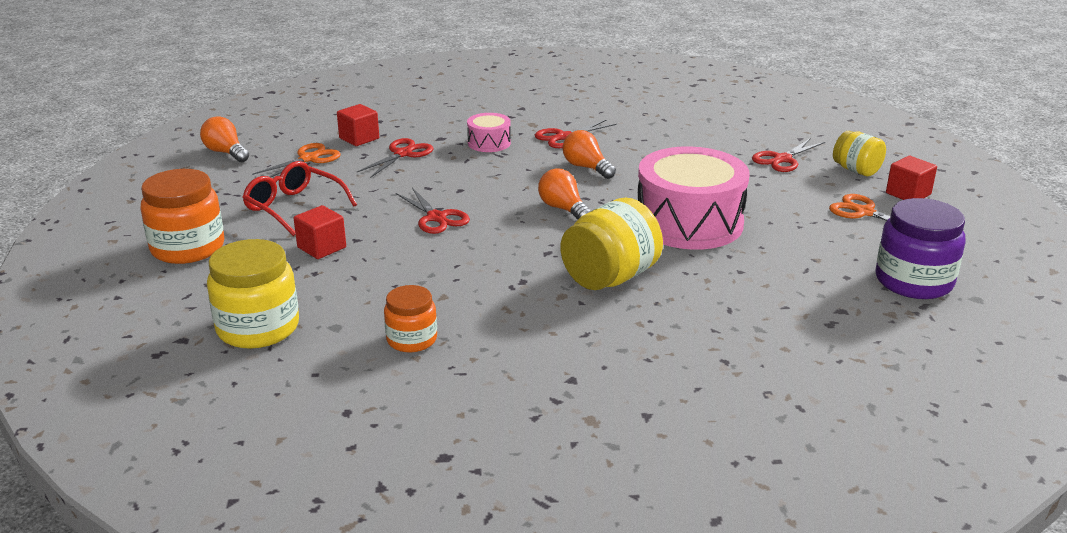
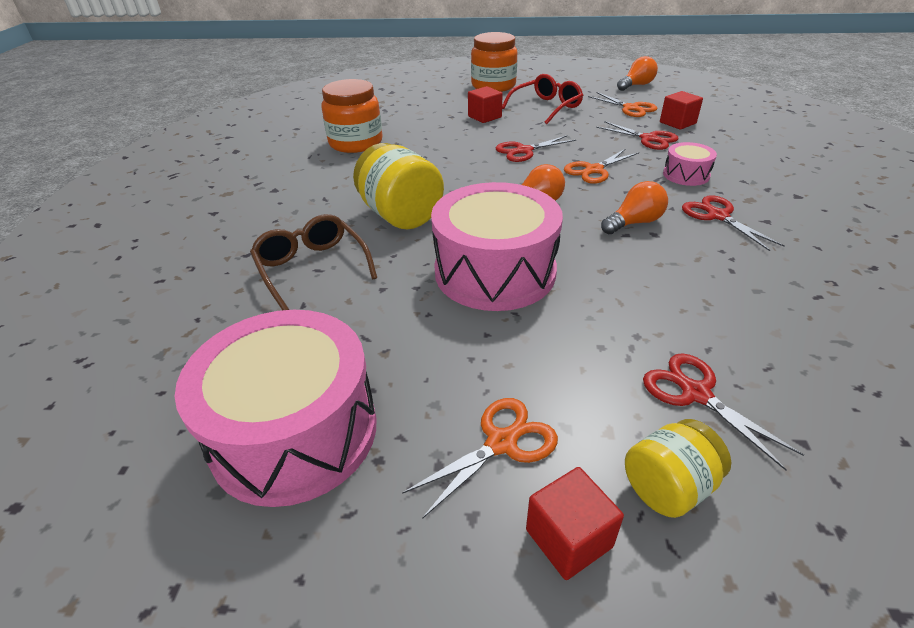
camera: 100 degrees right, 10 degrees up
(258, 328) = (393, 106): yellow jar -> none
(412, 339) = (356, 143): orange jar -> orange jar, size x1.64
(484, 181) = (594, 170): none -> orange scissors
(729, 313) = (312, 268): none -> brown glasses
(913, 281) = (294, 431): purple jar -> pink drum

